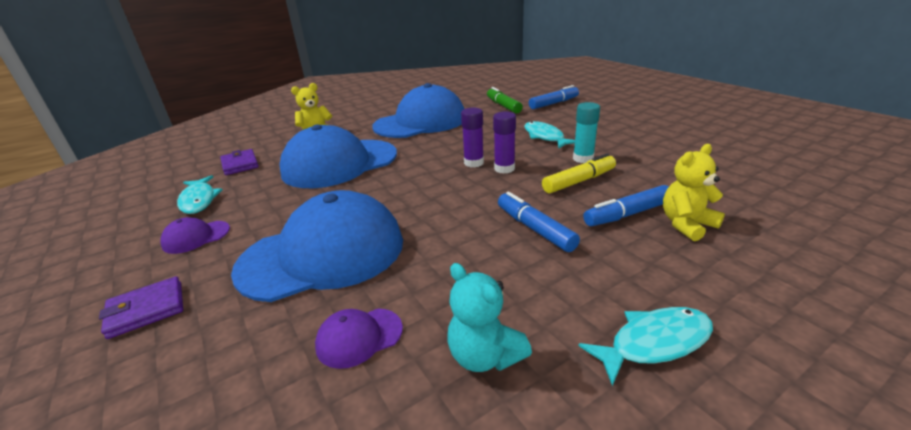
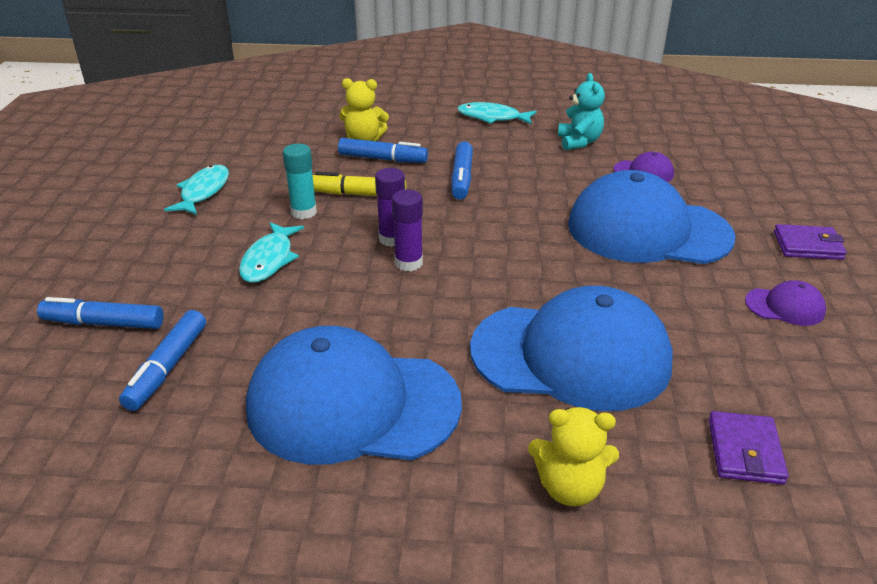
camera: 145 degrees left, 5 degrees up
(199, 200) = (801, 377): turquoise fish -> turquoise fish (203, 192)
(503, 106) = (167, 368): green marker -> blue marker

